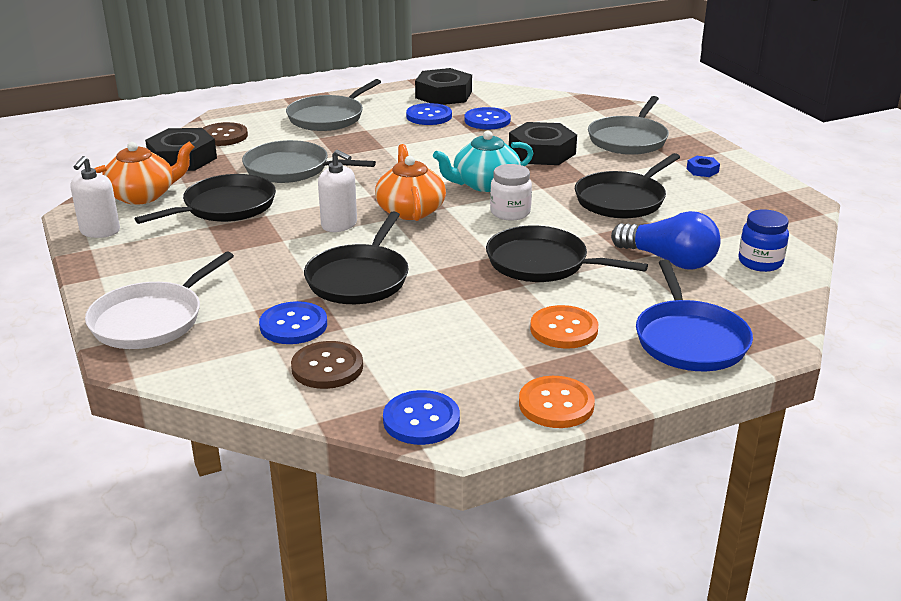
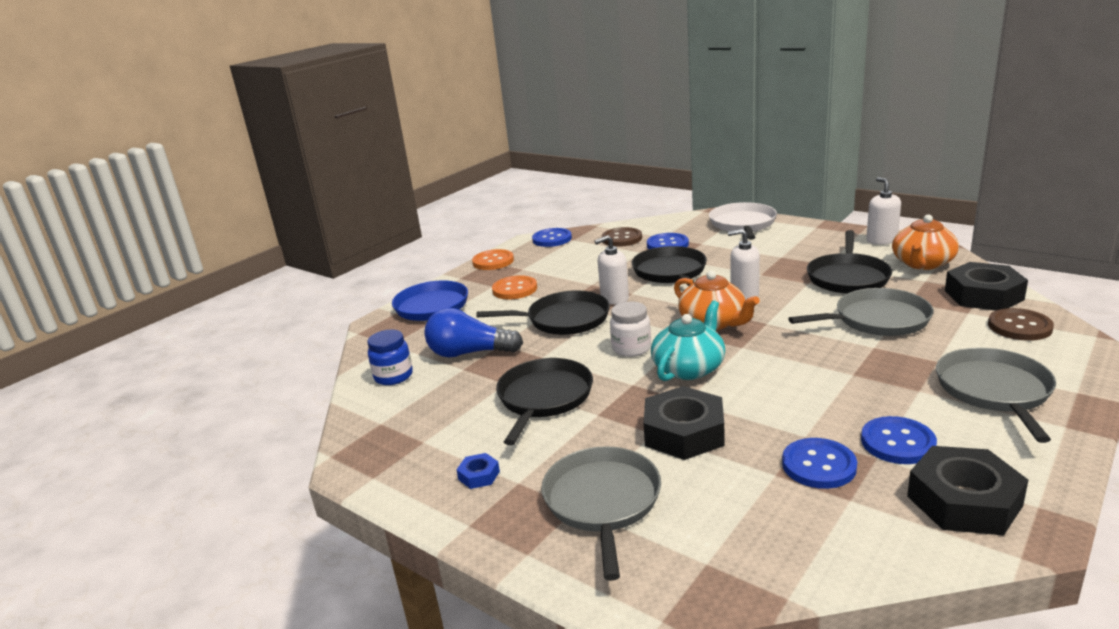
camera: 155 degrees right, 5 degrees down
(463, 268) = (614, 298): none -> white soap dispenser

